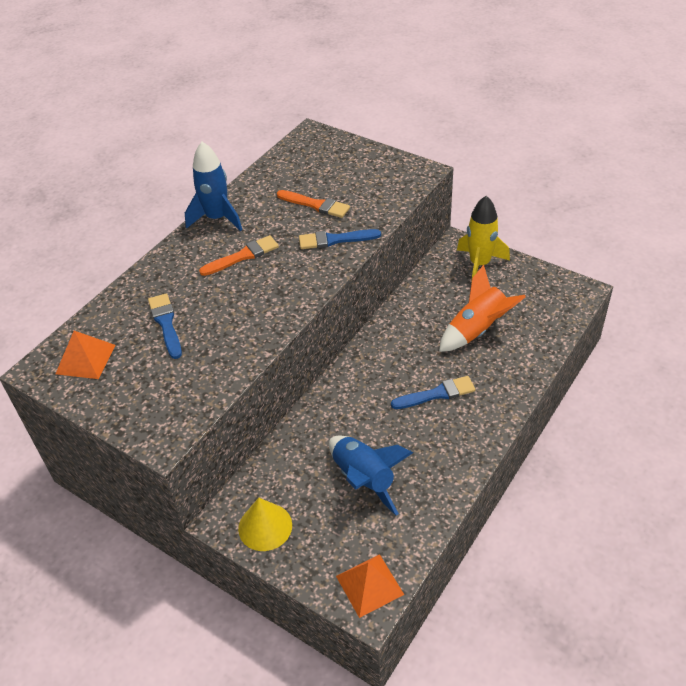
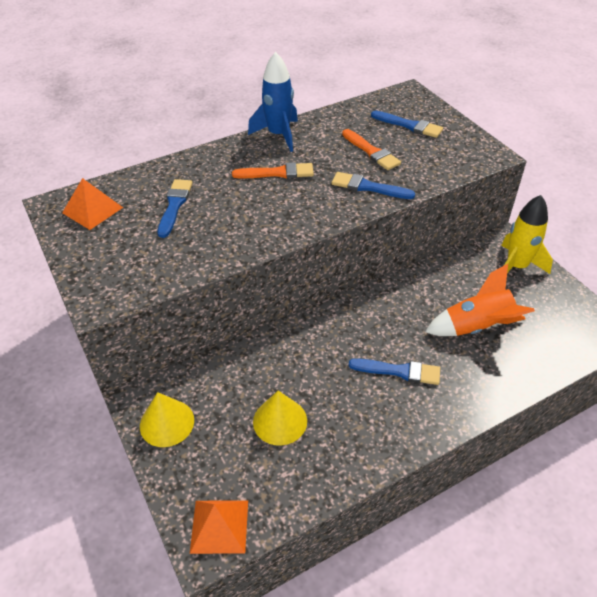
camera: 25 degrees right, 0 degrees up
(333, 167) = (409, 125): none -> blue brush
(364, 479) = (280, 421): blue rocket -> yellow cone

